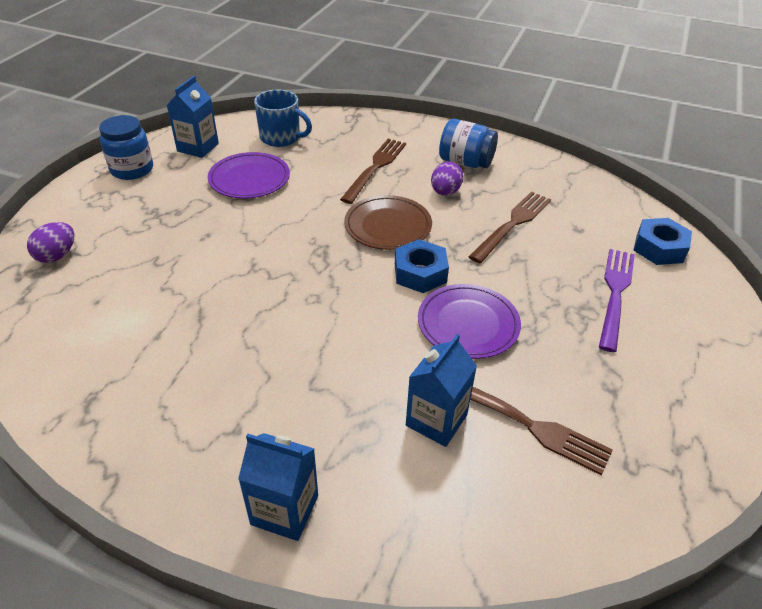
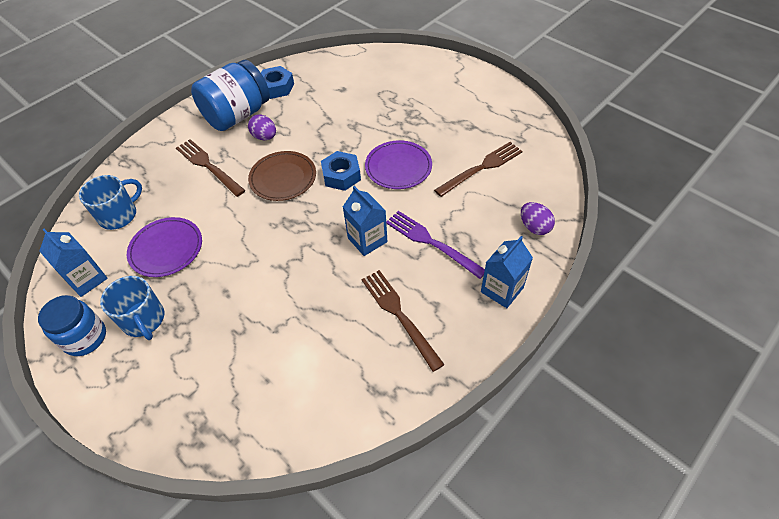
camera: 65 degrees left, 10 degrees up
(57, 256) = (186, 410): purple egg -> purple egg (534, 227)
(158, 195) = (144, 320): none -> blue mug
(436, 420) = (465, 204): blue carton -> blue carton (367, 240)
(465, 162) = (237, 115): blue jar -> blue jar, size x1.54
(513, 224) = (319, 115): brown fork -> brown fork (398, 314)
(615, 293) = (404, 96): purple fork -> purple fork (430, 242)
(659, 248) = (378, 64): blue nut -> blue nut (276, 87)

